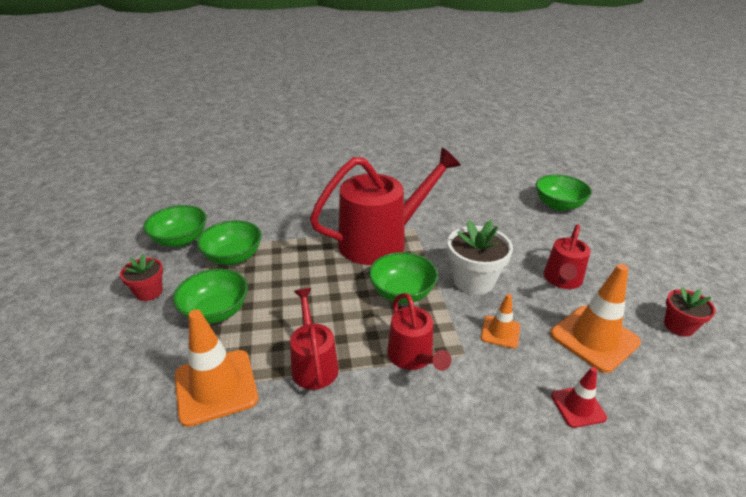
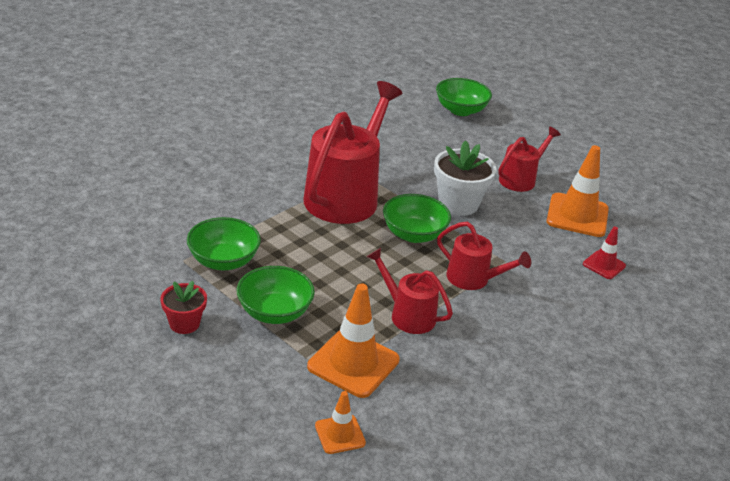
camera: 40 degrees left, 0 degrees up
(180, 240) = (141, 265): green bowl -> none
(500, 332) = (514, 236): orange traffic cone -> orange traffic cone (340, 434)
(562, 280) = (521, 179): red watering can -> red watering can turned 120 degrees counterclockwise
(679, 326) = (620, 186): red flower pot -> none

